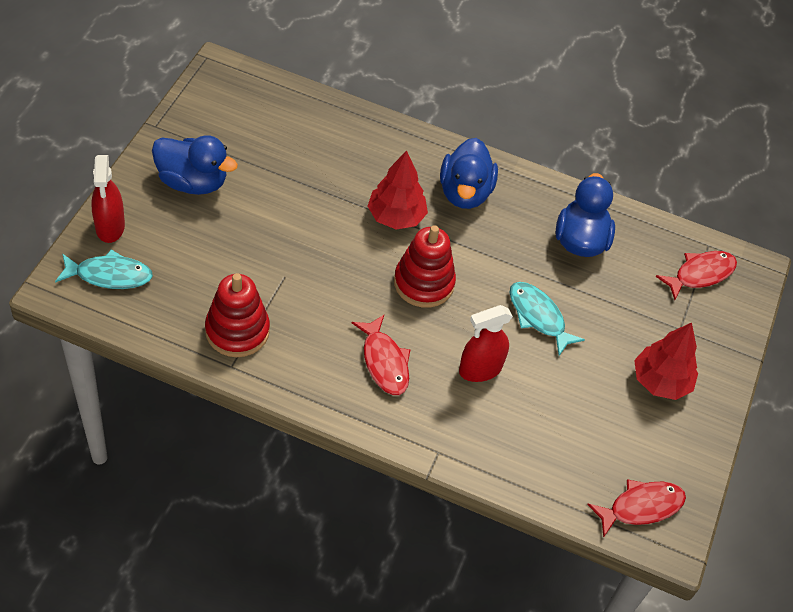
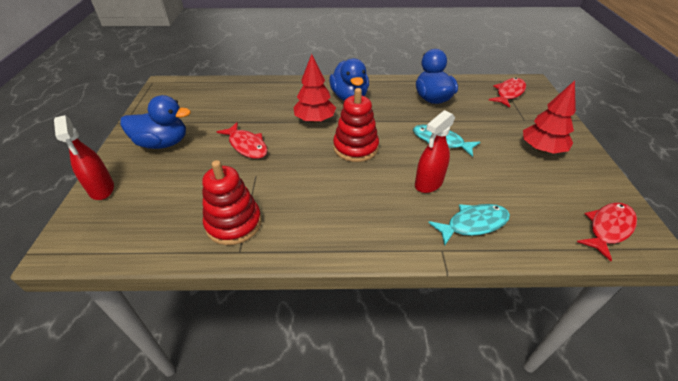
camera: 15 degrees left, 10 degrees down
(109, 275) = (108, 222): turquoise fish -> turquoise fish (473, 224)
(384, 362) = (359, 203): red fish -> red fish (246, 145)

